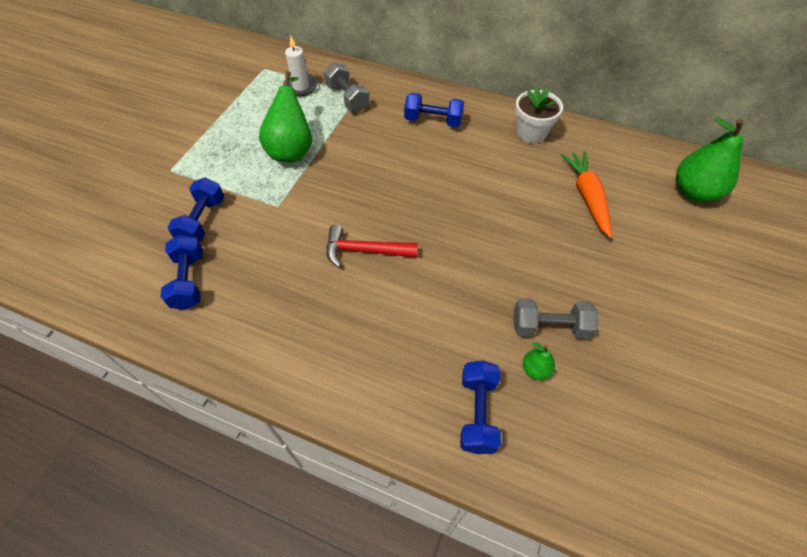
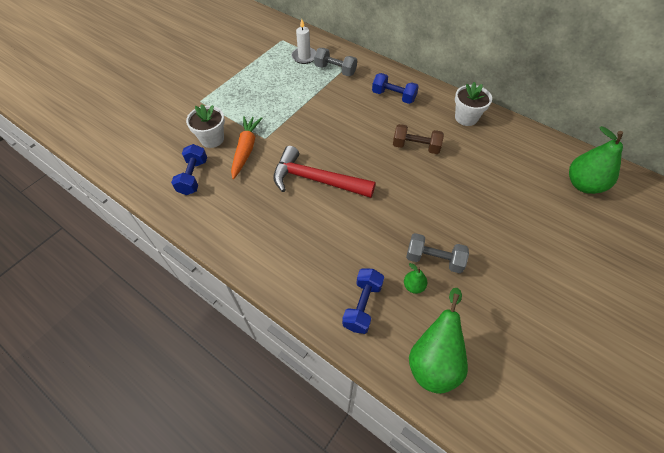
camera: 15 degrees right, 0 degrees up
(202, 221) = (212, 139): blue dumbbell -> white flower pot
(292, 149) = (285, 100): green pear -> green pear (434, 360)
(347, 98) = (335, 70): grey dumbbell -> grey dumbbell turned 45 degrees counterclockwise
(364, 251) = (316, 180): red hammer -> red hammer, size x1.53
(481, 182) = (416, 147): none -> brown dumbbell
(587, 197) = (494, 172): orange carrot -> orange carrot (246, 149)

